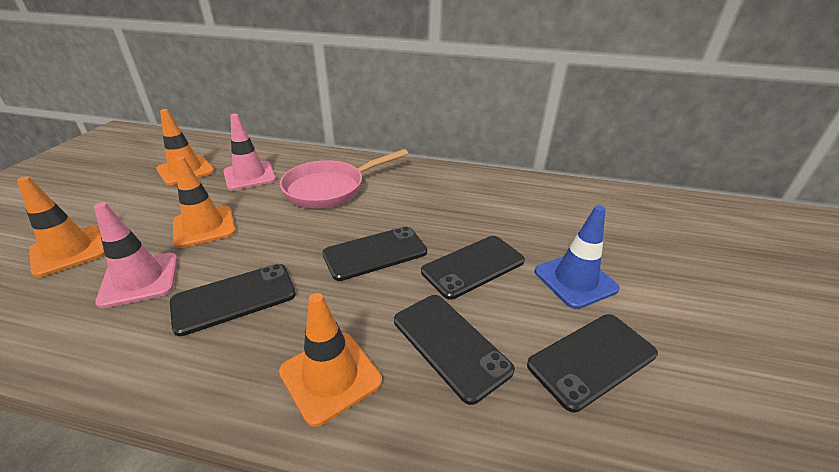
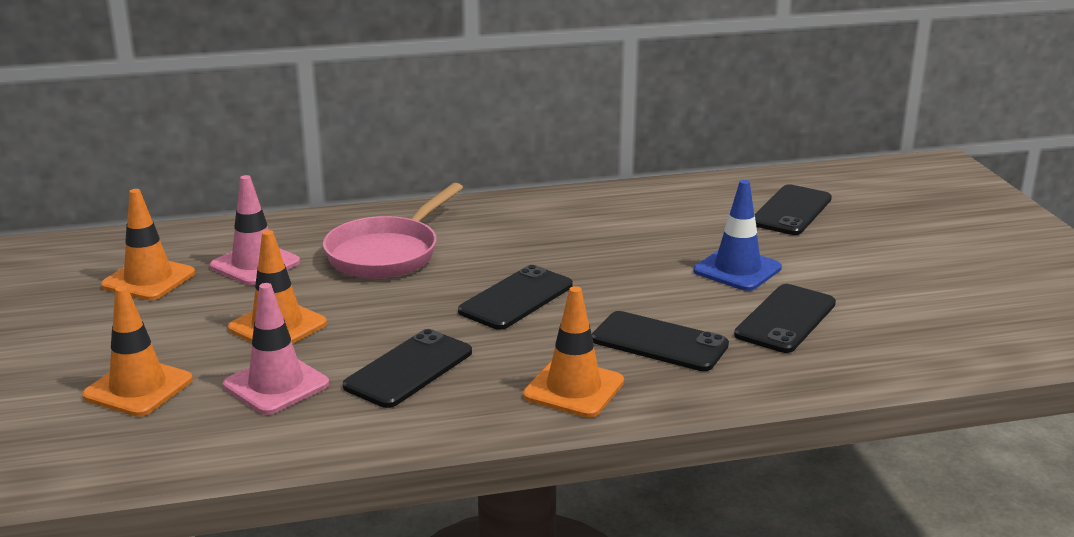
camera: 25 degrees left, 10 degrees down
(473, 266) = (630, 283): black phone -> black phone (791, 211)

